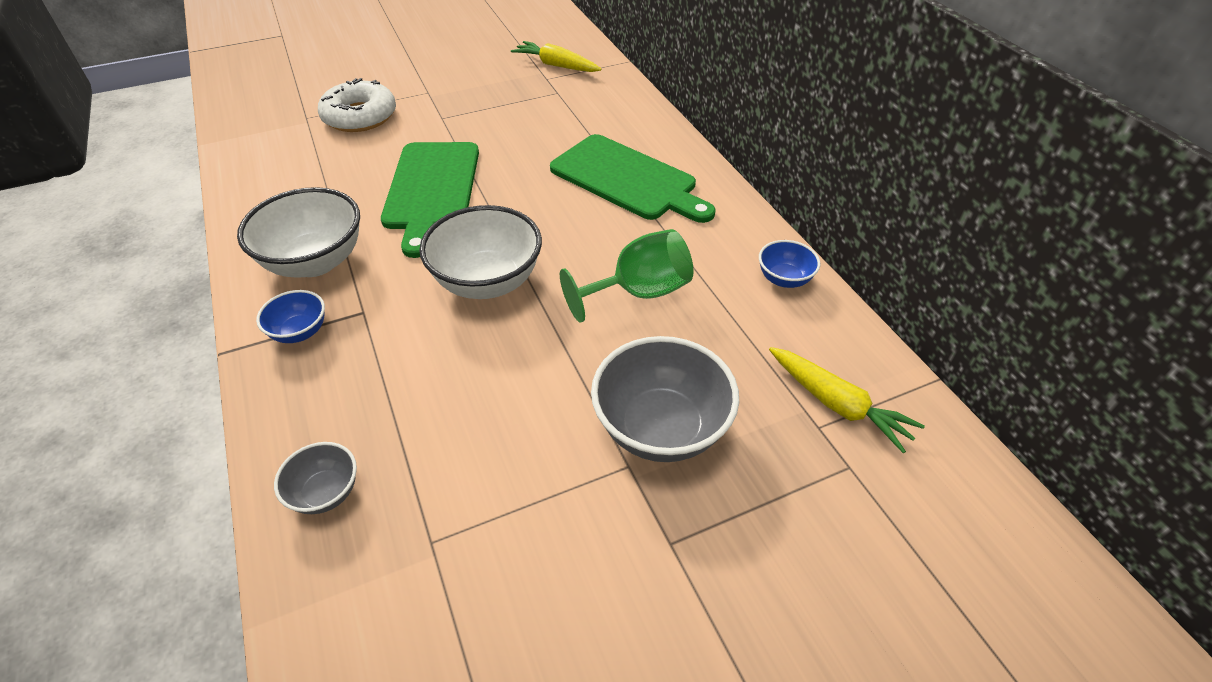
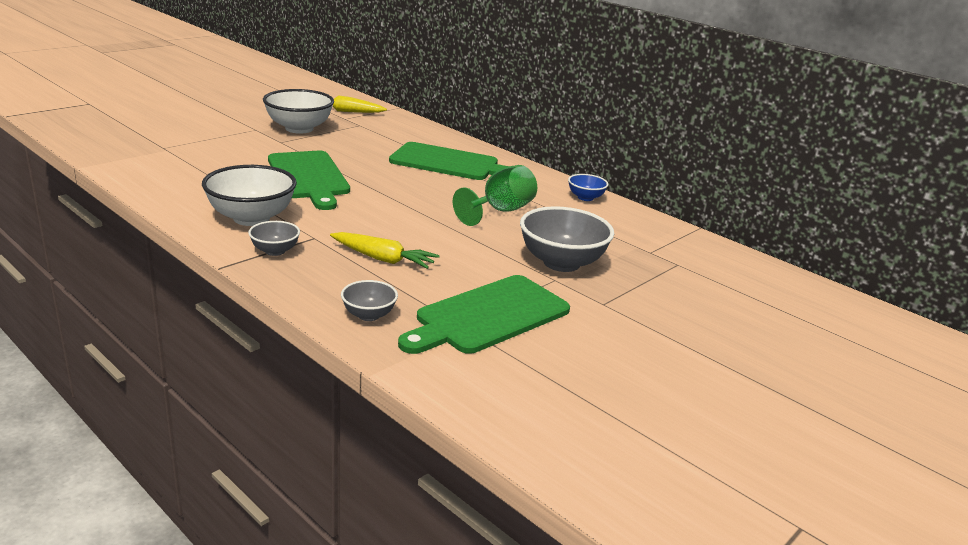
camera: 25 degrees left, 20 degrees down
(300, 332) = (275, 251): blue bowl -> grey bowl
(360, 116) = (211, 144): white donut -> none
(480, 533) = (488, 316): none -> green cutting board
(487, 282) = (393, 216): white bowl -> white bowl (299, 129)
(837, 404) = (654, 242): yellow carrot -> yellow carrot (383, 259)

